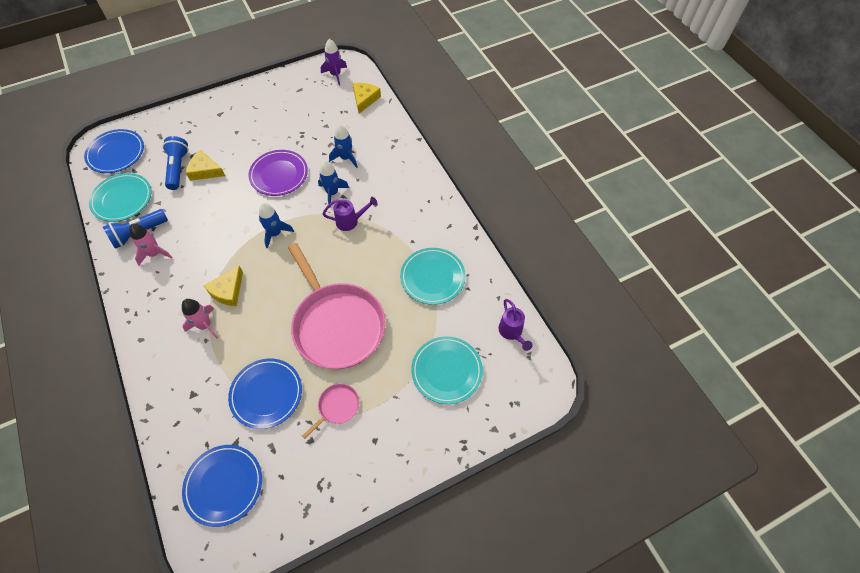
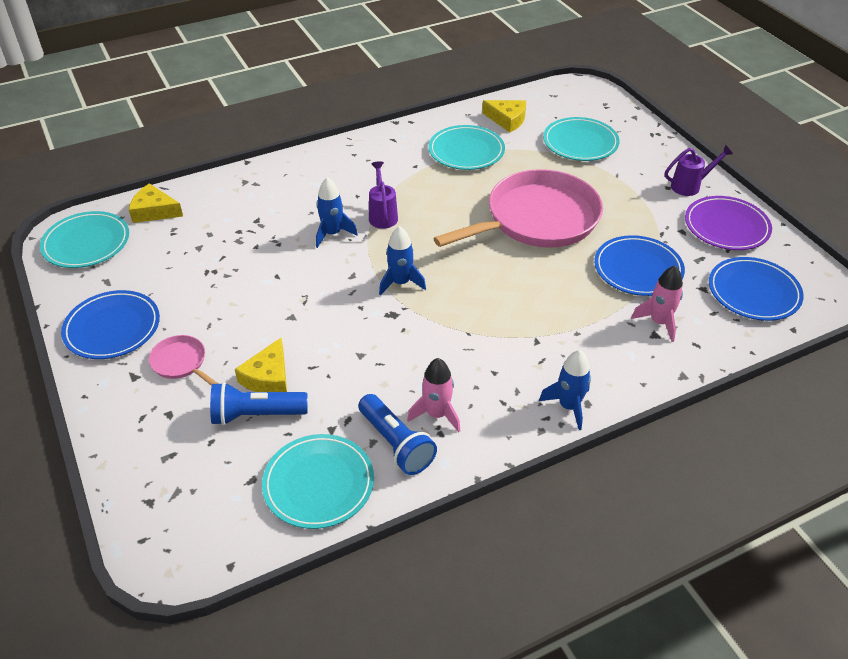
camera: 90 degrees left, 15 degrees down
(116, 153) = (200, 519): blue plate -> blue plate (112, 328)
(205, 325) = (555, 336): pink rocket -> pink rocket (659, 322)
(228, 291) = (498, 320): yellow cheese -> yellow cheese (507, 120)
(279, 175) = (290, 289): purple plate -> purple plate (726, 227)
(335, 75) = (86, 243): purple rocket -> turquoise plate
(337, 407) = (639, 214): pink pan -> pink pan (181, 362)
(346, 158) = (269, 224): blue rocket -> blue rocket (569, 406)
(512, 333) = (530, 103): purple watering can -> purple watering can (690, 186)

